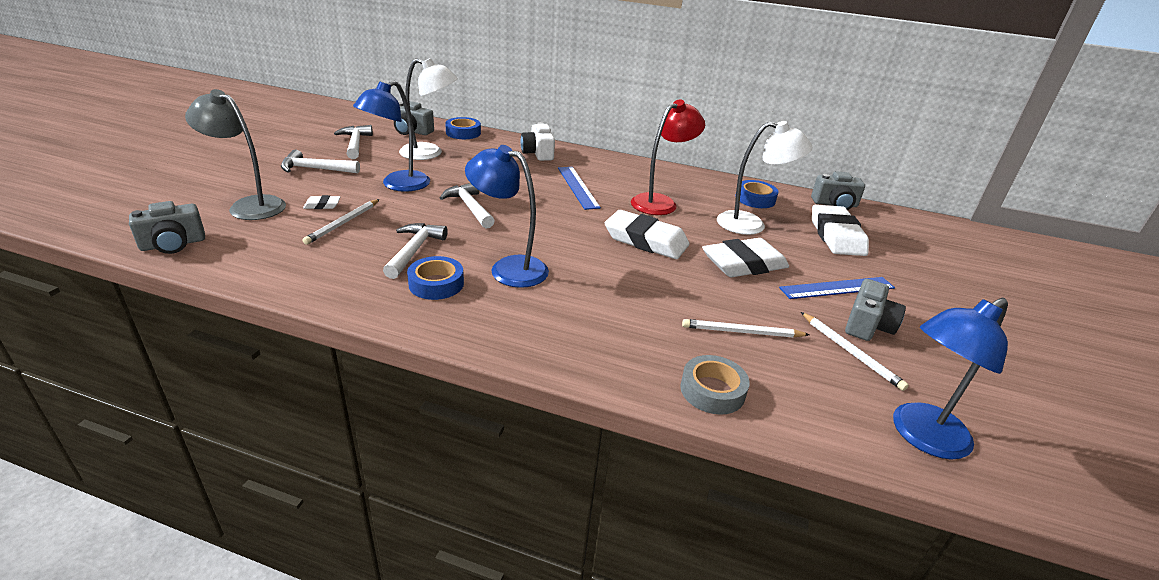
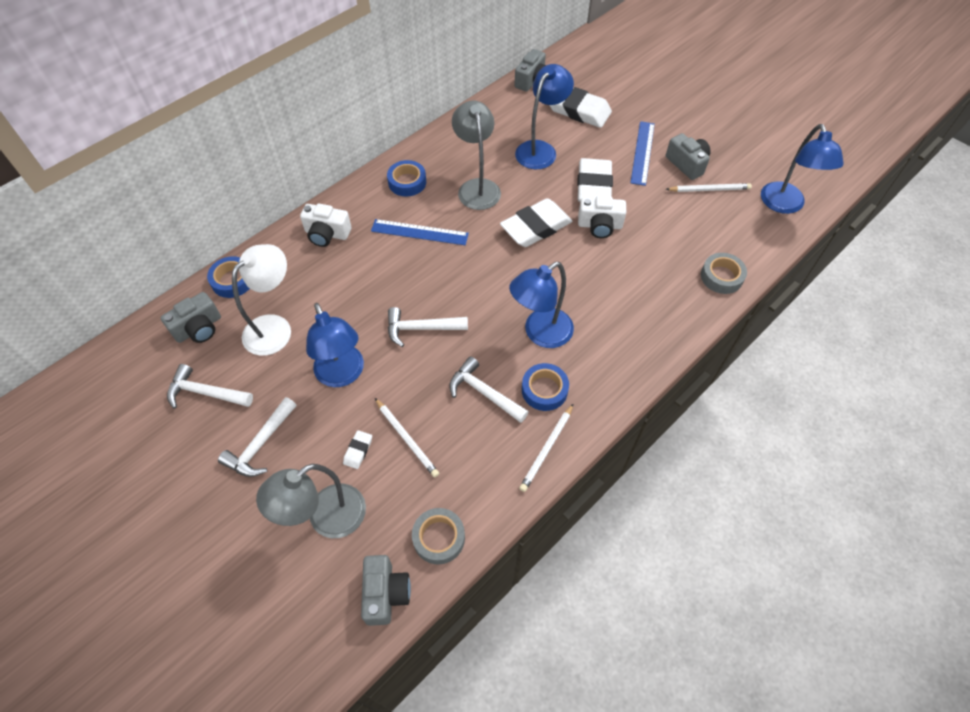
camera: 60 degrees left, 25 degrees up
(235, 258) = (439, 538): none -> grey tape
(660, 202) = (477, 187): red lamp -> grey lamp
(691, 278) = (600, 225): none -> white camera
(742, 332) = (671, 231): white pencil -> white pencil (547, 449)
(751, 225) = (540, 149): white lamp -> blue lamp
(755, 199) = (501, 123): blue tape -> blue tape (407, 182)

